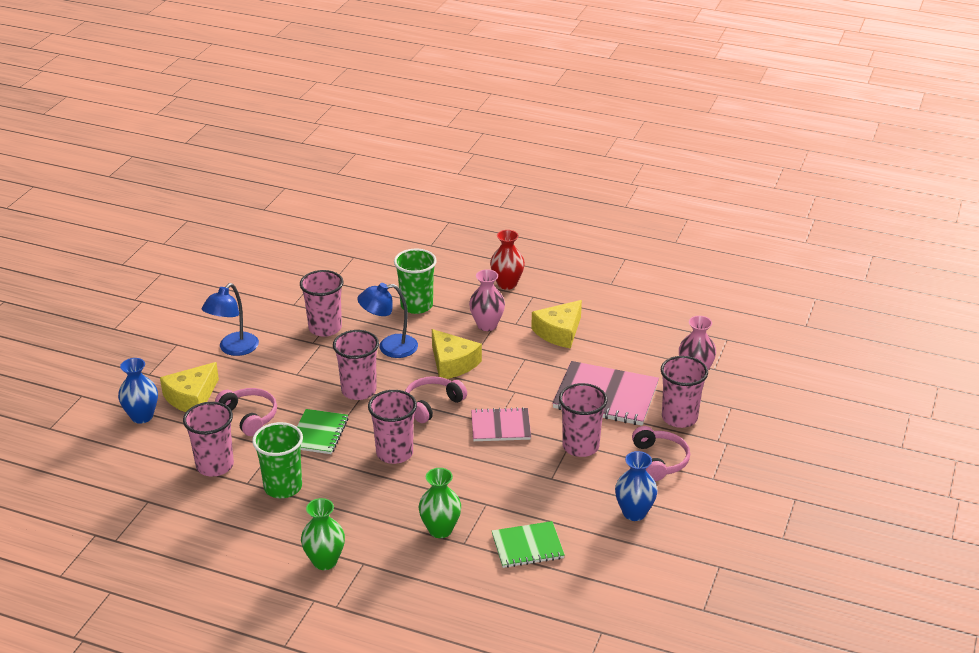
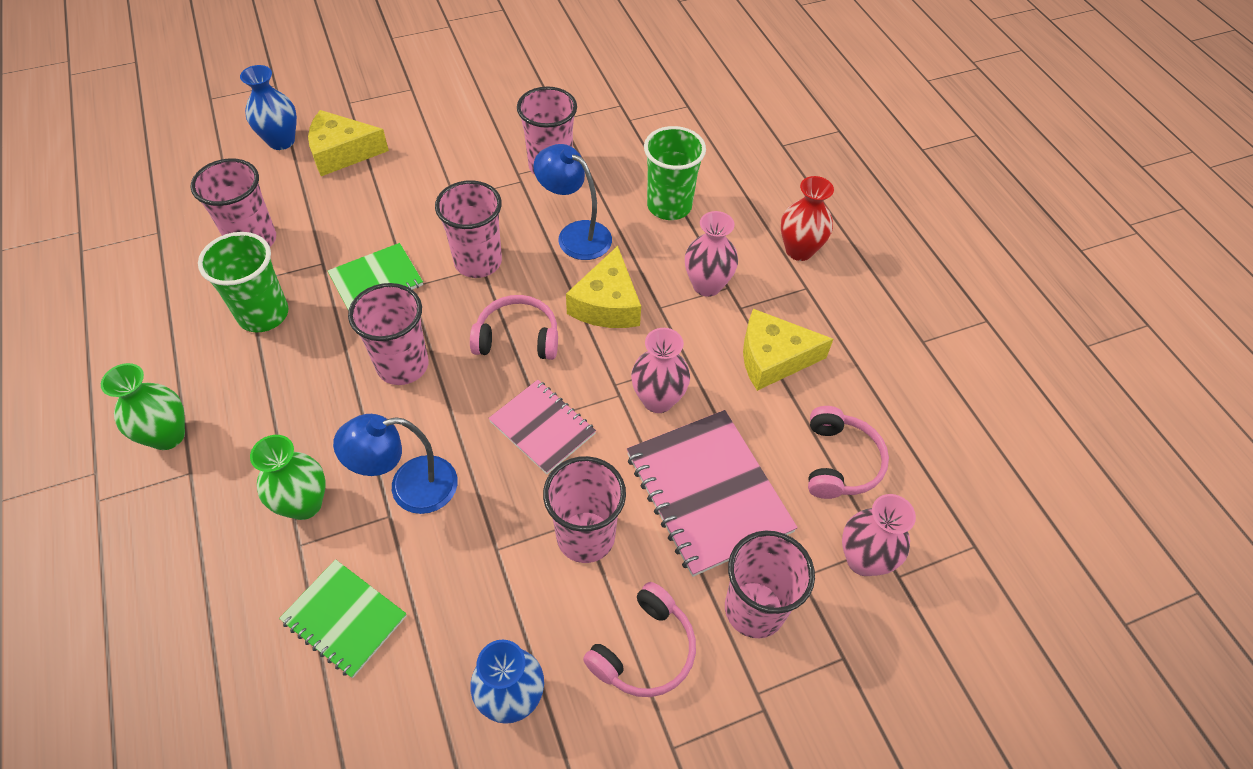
camera: 45 degrees right, 20 degrees up
(233, 349) = (445, 128): blue lamp -> blue lamp (409, 488)
(249, 416) = (353, 211): pink headphones -> pink headphones (840, 462)
(534, 381) = (658, 400): none -> pink vase

